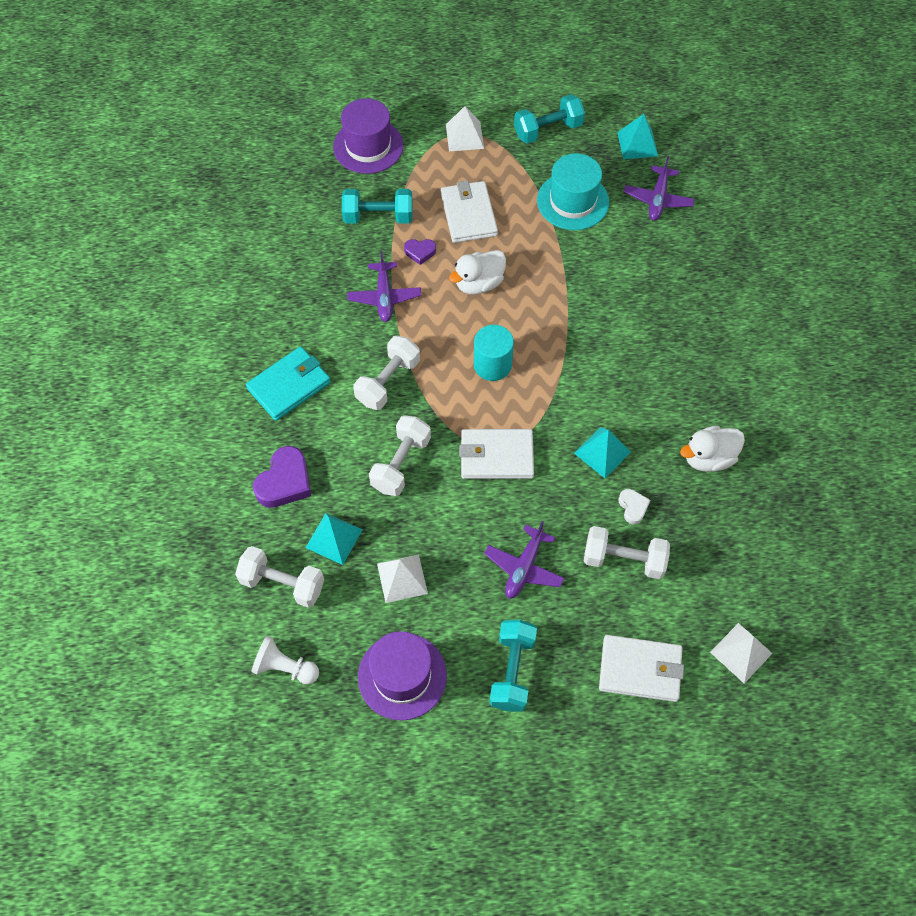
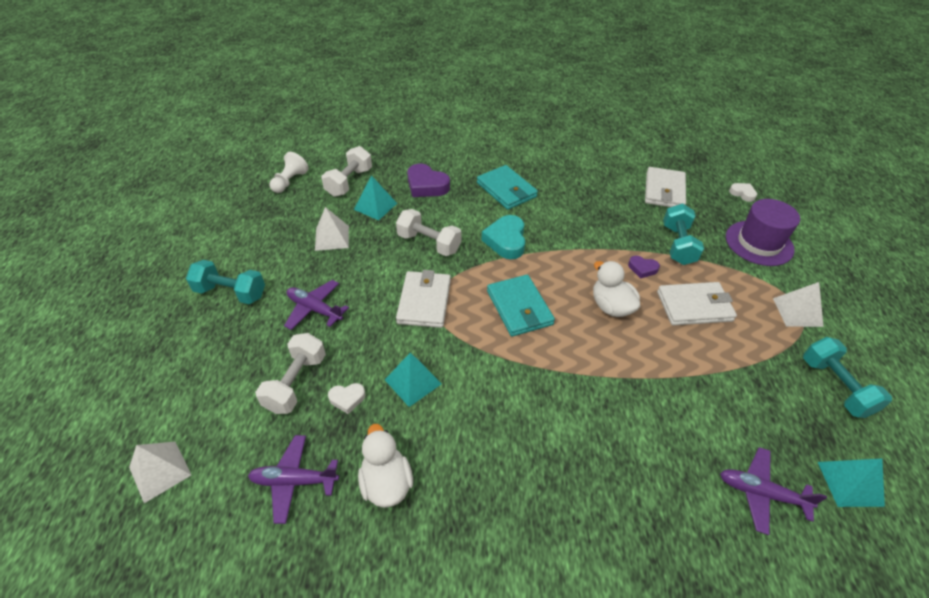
camera: 95 degrees right, 15 degrees down
(282, 145) = (742, 194): none -> white heart
(384, 297) = (591, 243): purple plane -> purple plane (294, 481)
(388, 381) = (506, 241): white dumbbell -> turquoise heart
(402, 676) = (257, 233): purple hat -> none
(420, 252) = (642, 269): purple heart -> purple heart turned 75 degrees counterclockwise
(492, 365) = (519, 308): turquoise cylinder -> turquoise wallet
(572, 201) = (734, 398): turquoise hat -> none
(640, 670) = (187, 380): white wallet -> white wallet (664, 191)

